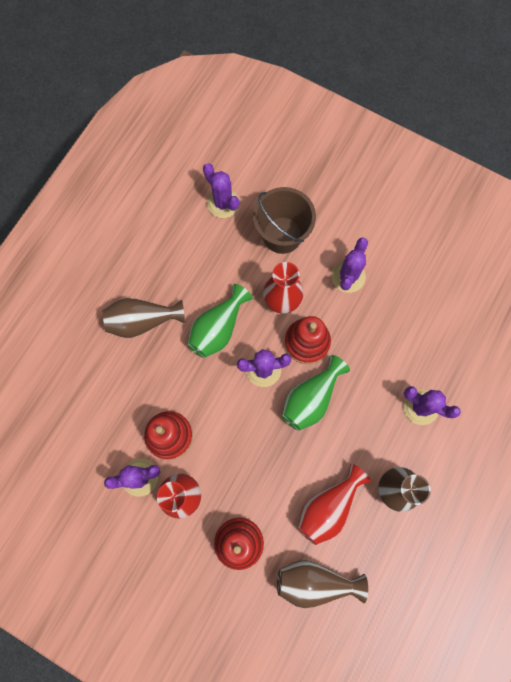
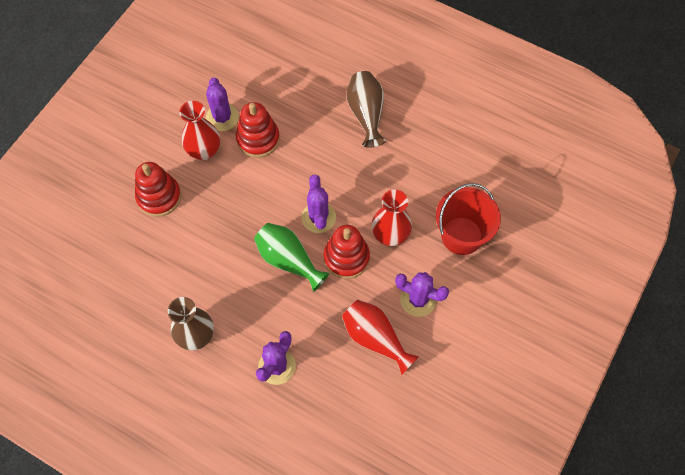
camera: 90 degrees right, 10 degrees down
(218, 328) = (359, 177): green vase -> none
(223, 203) = (493, 180): purple cactus -> none
(282, 235) = (461, 236): brown bucket -> red bucket
(315, 581) = (118, 260): brown vase -> none
(328, 506) = (184, 274): red vase -> red vase (375, 338)

